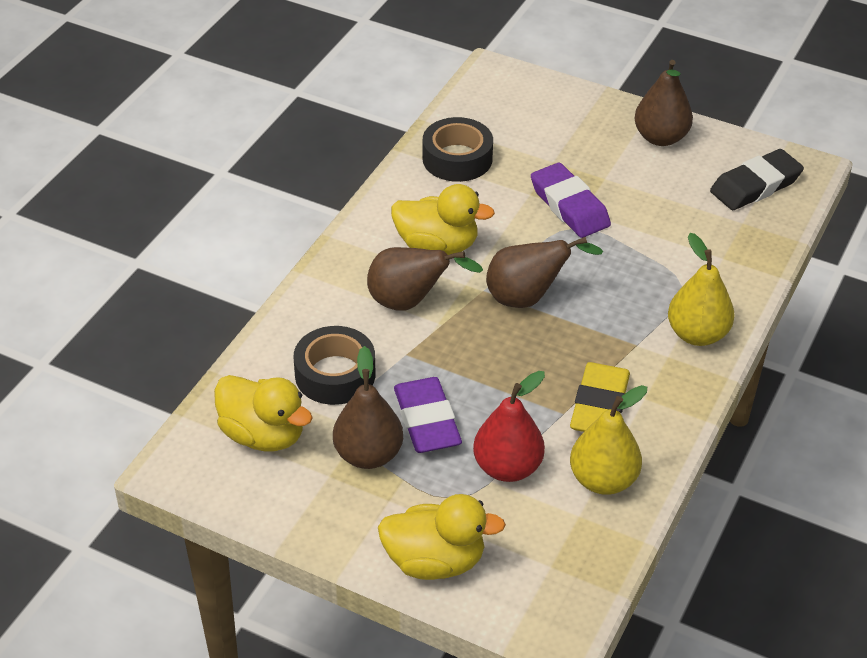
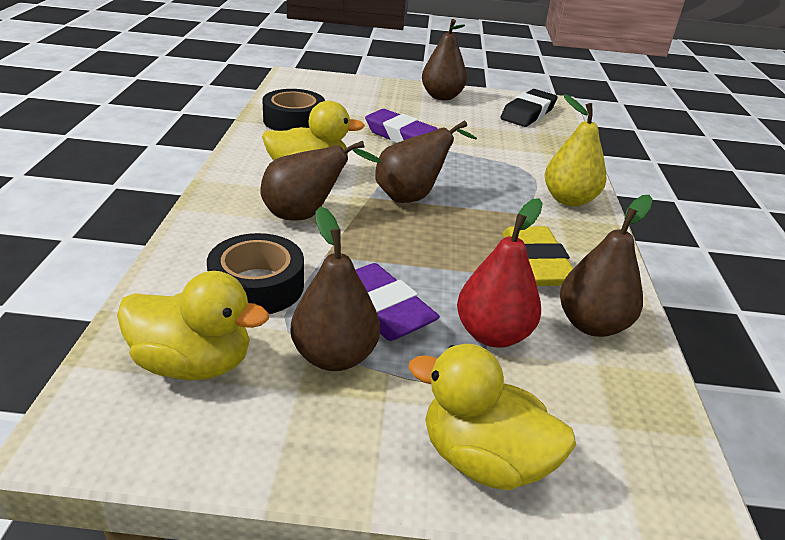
camera: 25 degrees left, 10 degrees down
(435, 561) = (483, 459): yellow duck -> yellow duck turned 135 degrees counterclockwise
(603, 480) = (591, 324): yellow pear -> brown pear

